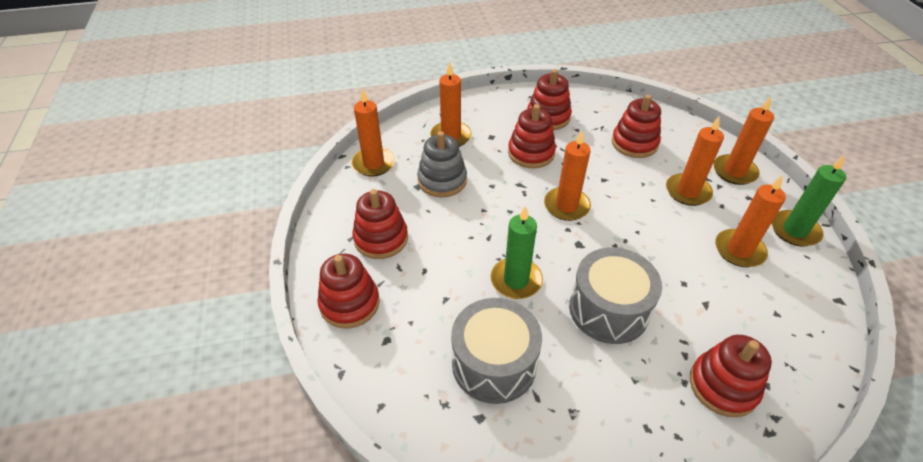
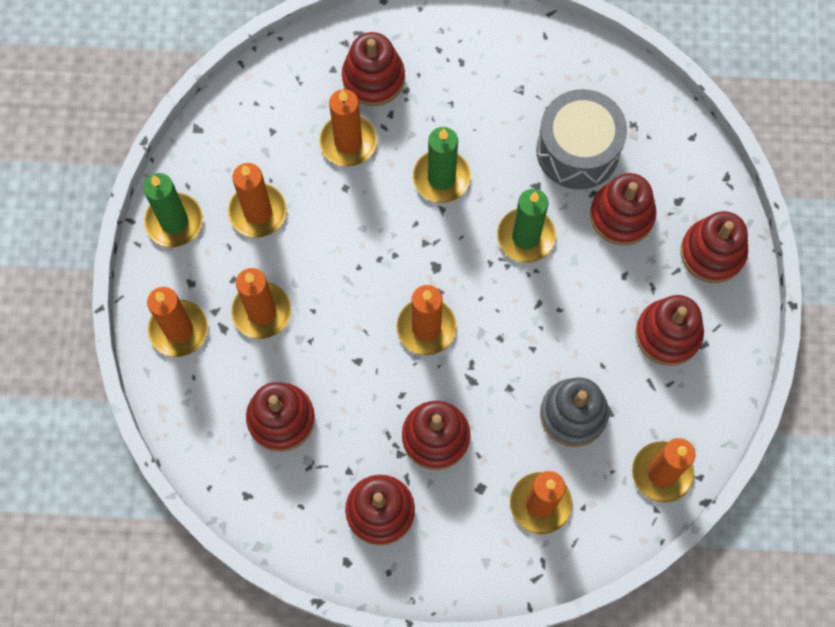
camera: 165 degrees left, 25 degrees up
(437, 315) = (621, 215): none -> red stacking toy
(608, 309) = (441, 178): grey drum -> green candle
(706, 320) = (348, 142): none -> orange candle

